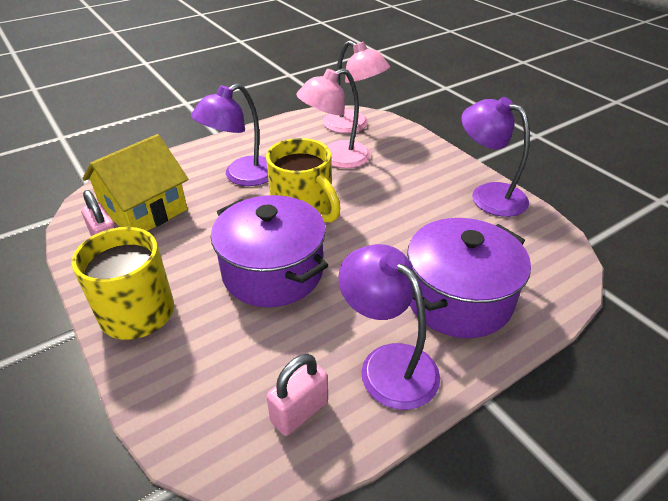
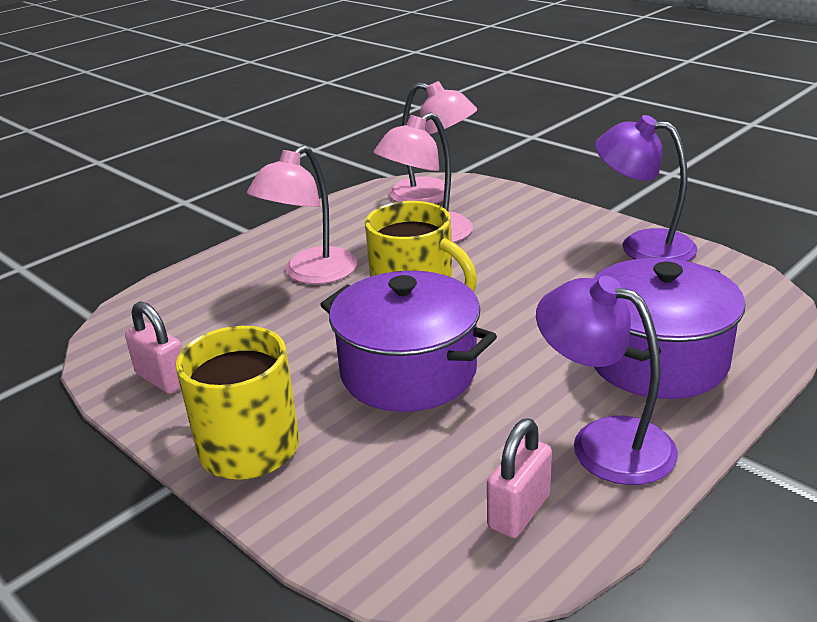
camera: 10 degrees left, 10 degrees down
(145, 210) = (195, 333): yellow house -> none
(242, 176) = (311, 274): purple lamp -> pink lamp

